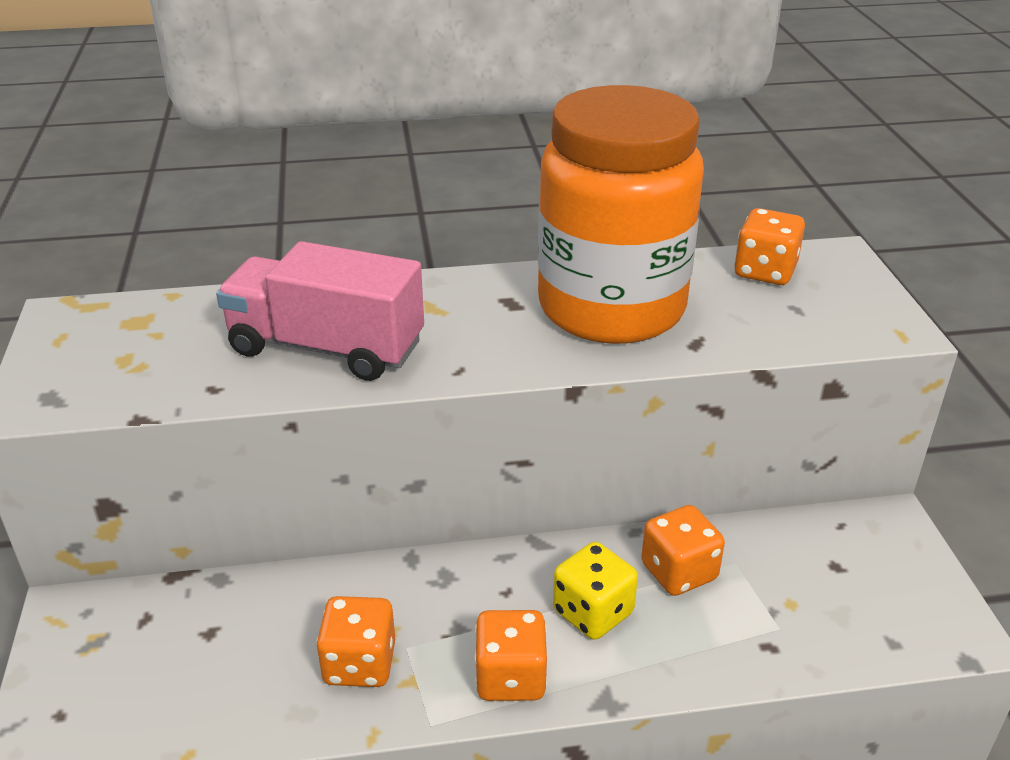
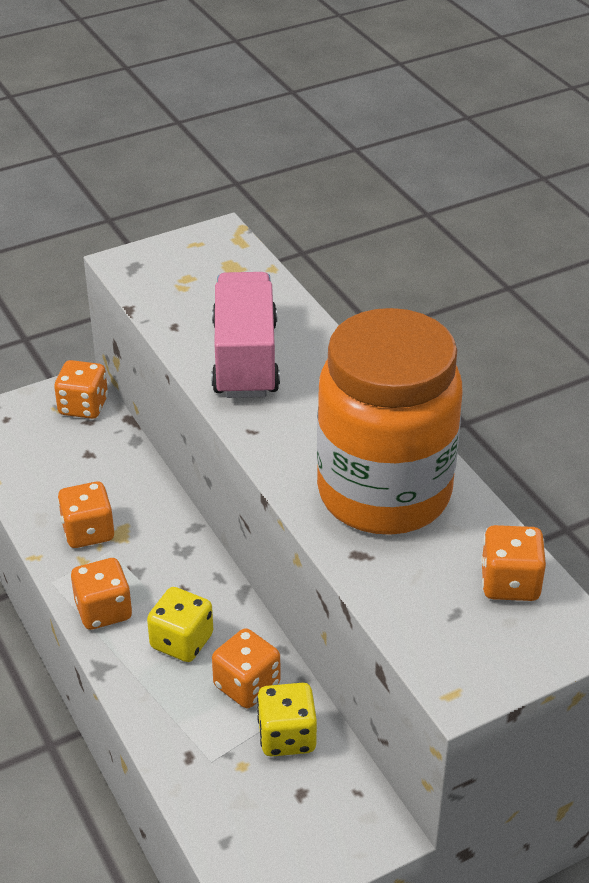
camera: 70 degrees right, 5 degrees up
(109, 617) = (83, 406): none -> orange dice
(759, 558) = (287, 736): none -> yellow dice

